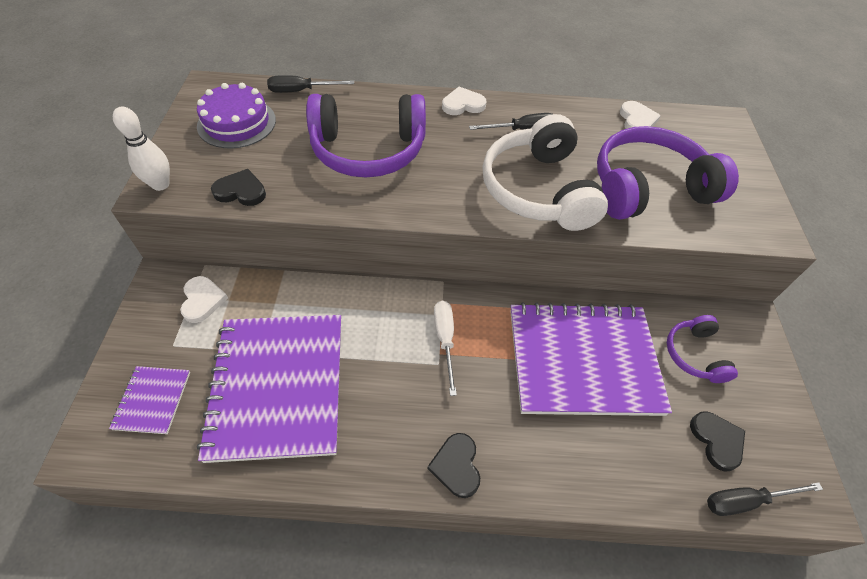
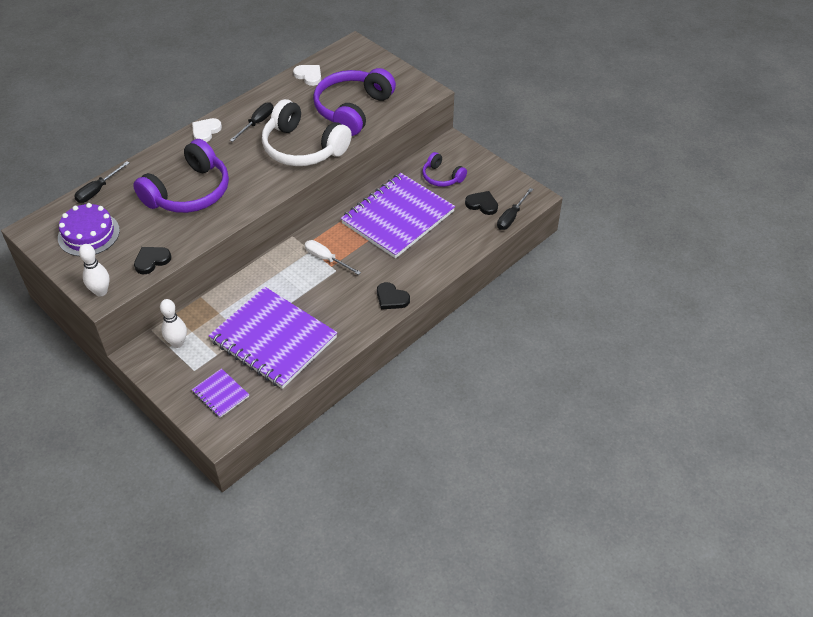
camera: 45 degrees left, 5 degrees down
(202, 300) = (177, 343): white heart -> white bowling pin

